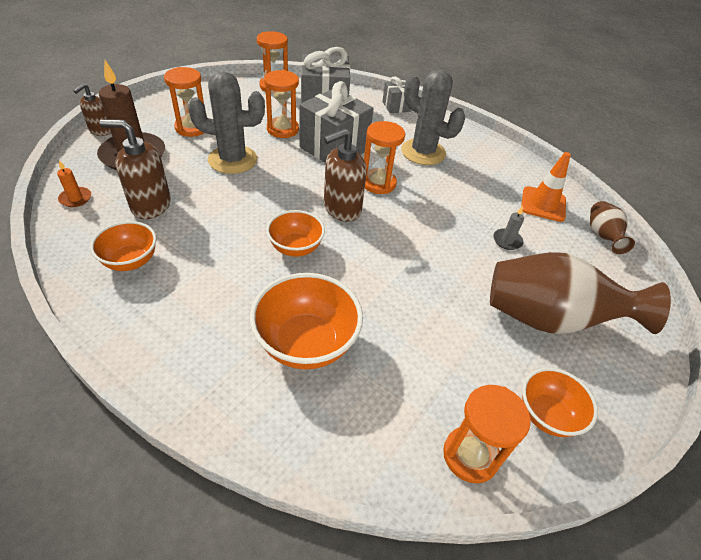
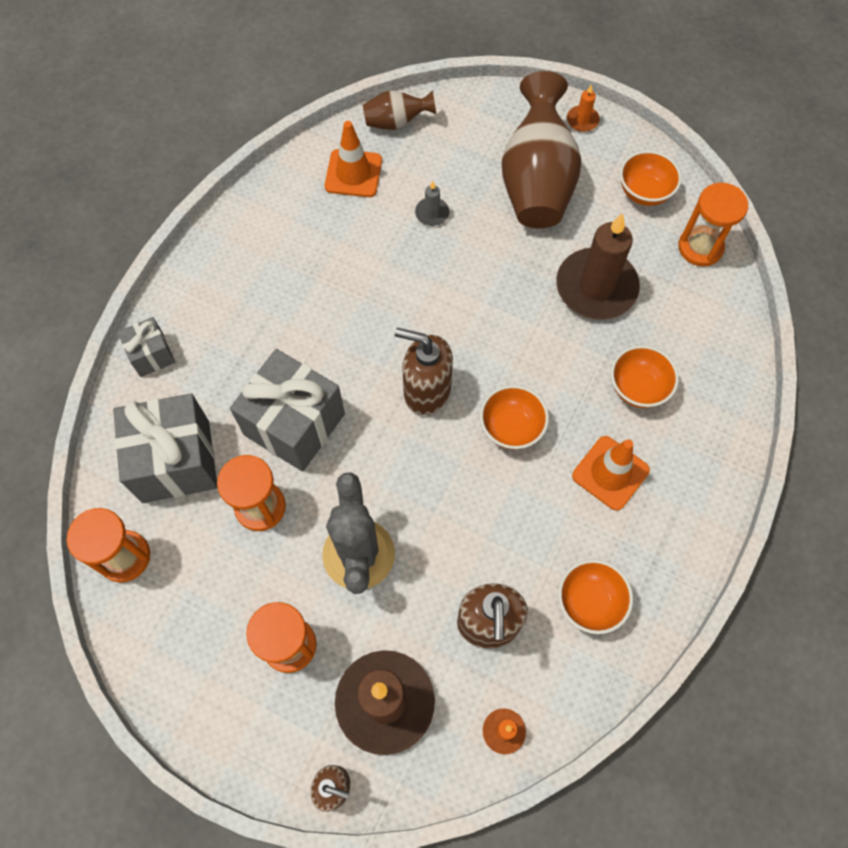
camera: 95 degrees left, 20 degrees up
(230, 301) = (610, 473): none -> orange traffic cone
(306, 343) = (637, 388): orange bowl -> orange bowl, size x0.63
(342, 209) = (426, 391): brown soap dispenser -> brown soap dispenser turned 150 degrees clockwise
(378, 183) = (361, 356): orange hourglass -> none
(423, 152) = (274, 308): grey cactus -> none
(424, 338) = (596, 287): none -> brown candle
(641, 378) = (582, 120): none -> orange candle

